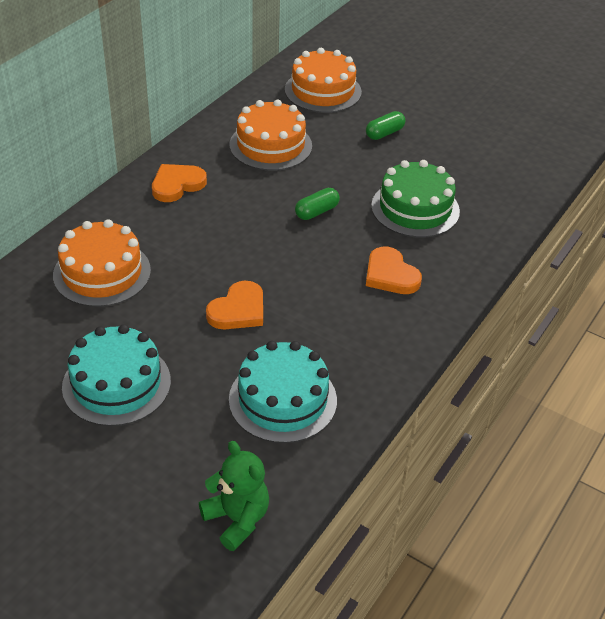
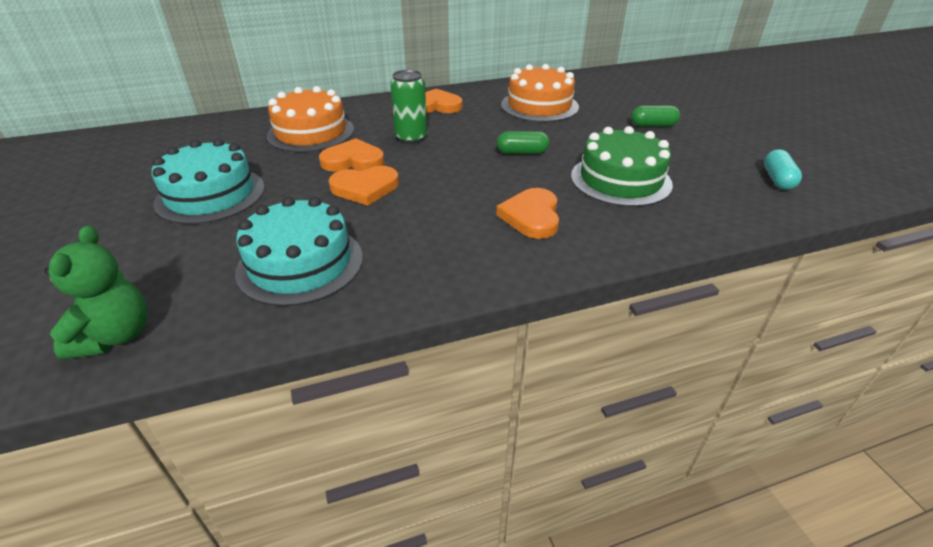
camera: 40 degrees right, 5 degrees down
(189, 287) = (353, 161): none -> orange heart
(205, 236) = (411, 138): none -> green can
(323, 91) = (627, 89): orange cake -> none
(512, 159) = (777, 179): none -> turquoise capsule

